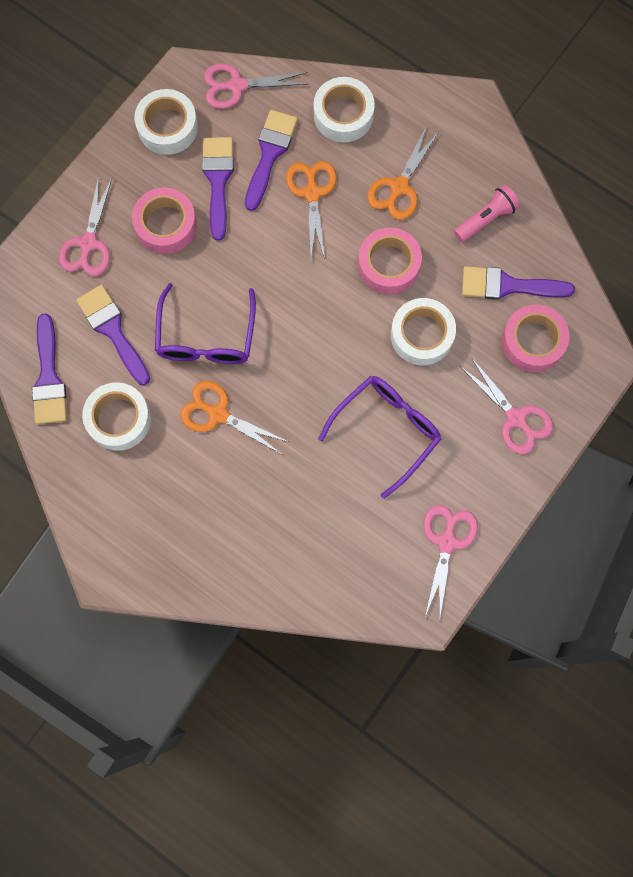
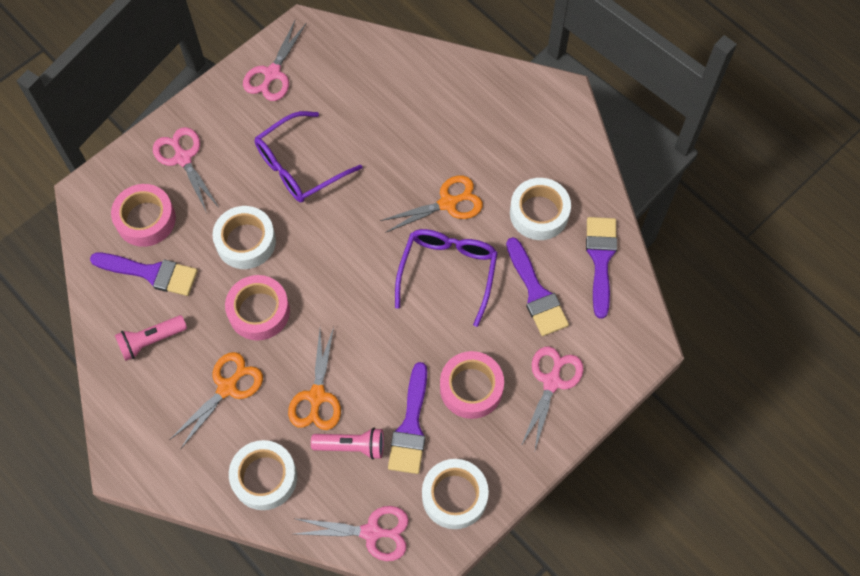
camera: 170 degrees left, 10 degrees down
(218, 414) = (448, 203): orange scissors -> orange scissors turned 60 degrees counterclockwise
(269, 154) = (352, 446): purple brush -> pink flashlight

